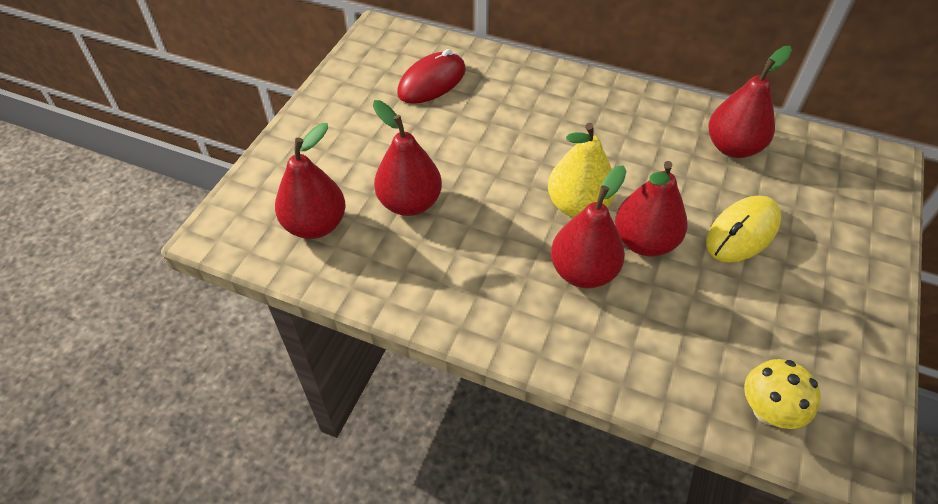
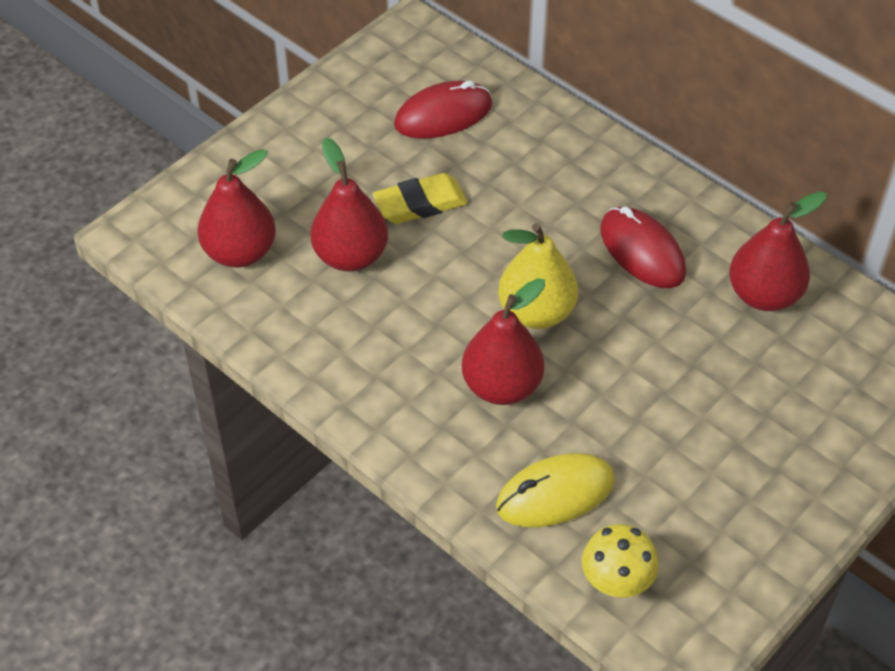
camera: 20 degrees right, 0 degrees up
(446, 149) = (420, 204): none -> yellow eraser
(629, 140) = (642, 251): none -> red mouse
(644, 242) = (589, 374): red pear -> none
(742, 232) = (709, 396): yellow mouse -> yellow mouse (555, 494)

